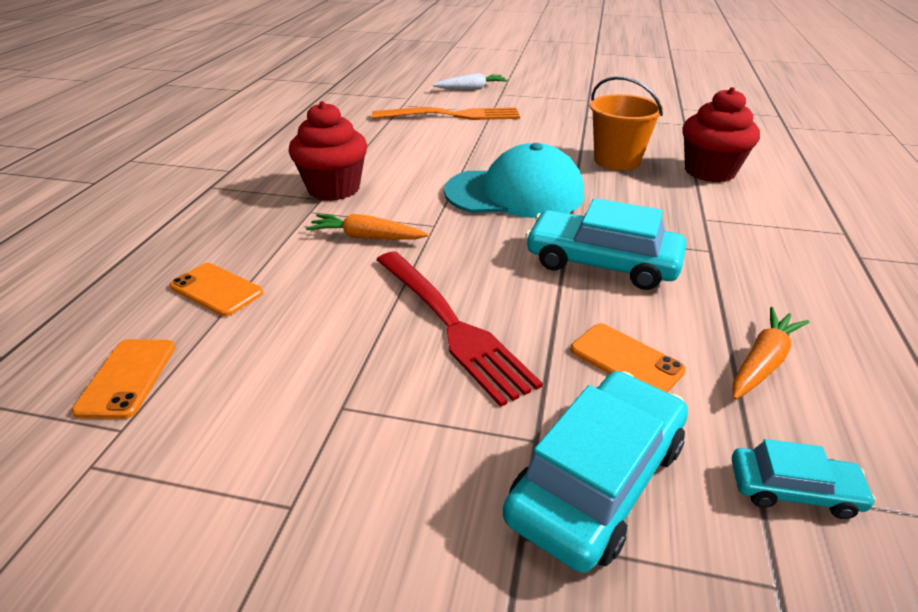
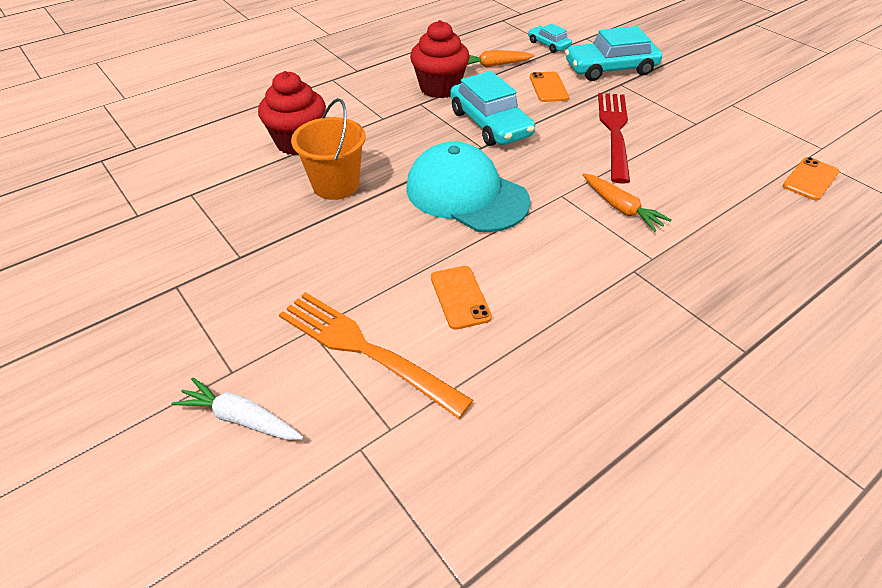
camera: 140 degrees left, 10 degrees up
(216, 290) = (752, 213): orange phone -> orange phone (460, 297)
(334, 189) = (614, 278): red cupcake -> red cupcake (440, 88)

